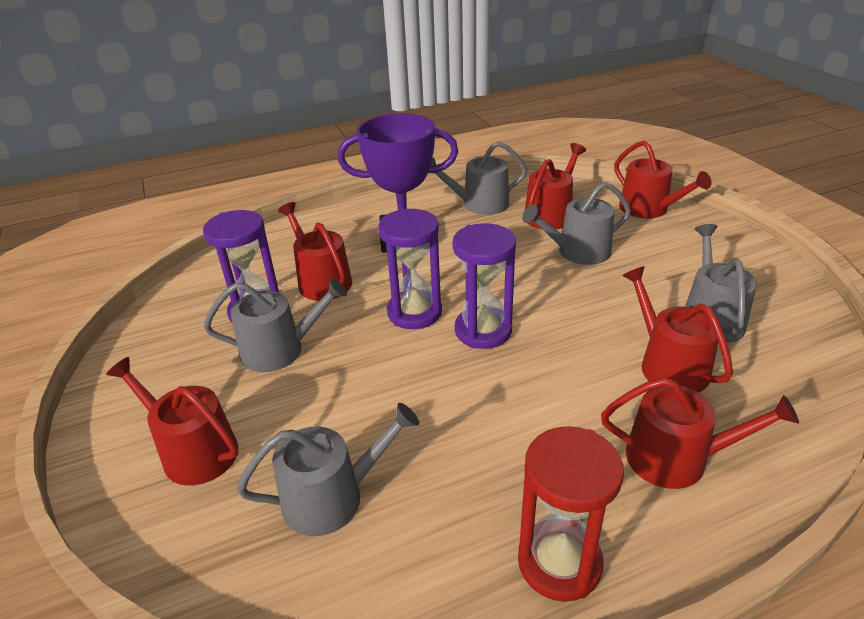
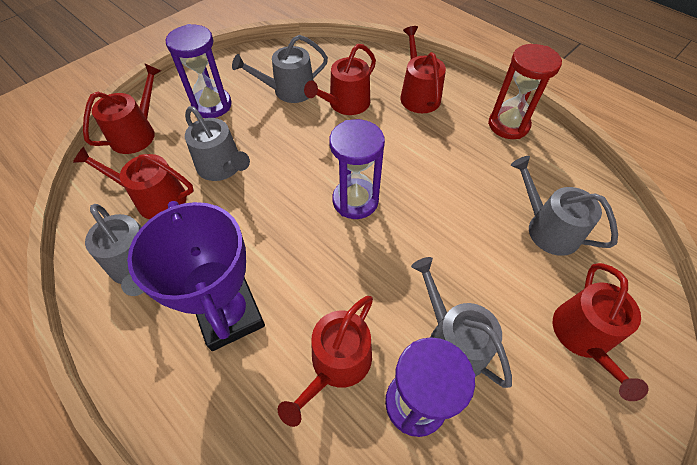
camera: 115 degrees left, 20 degrees up
(414, 312) = (353, 255): purple hourglass -> purple hourglass (212, 105)

